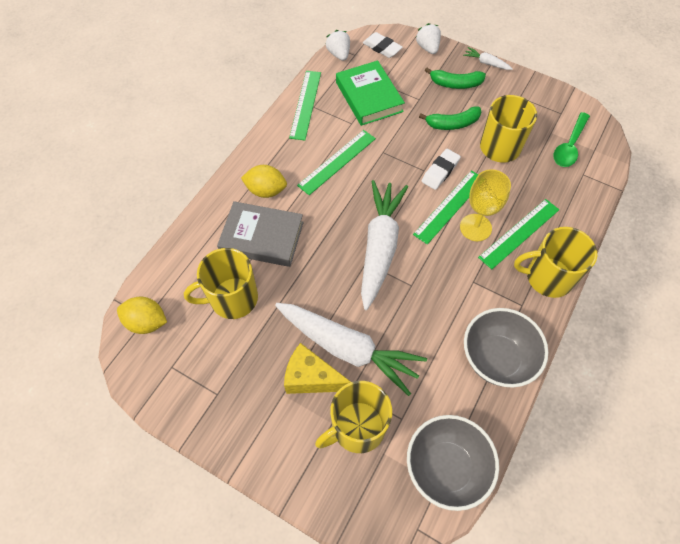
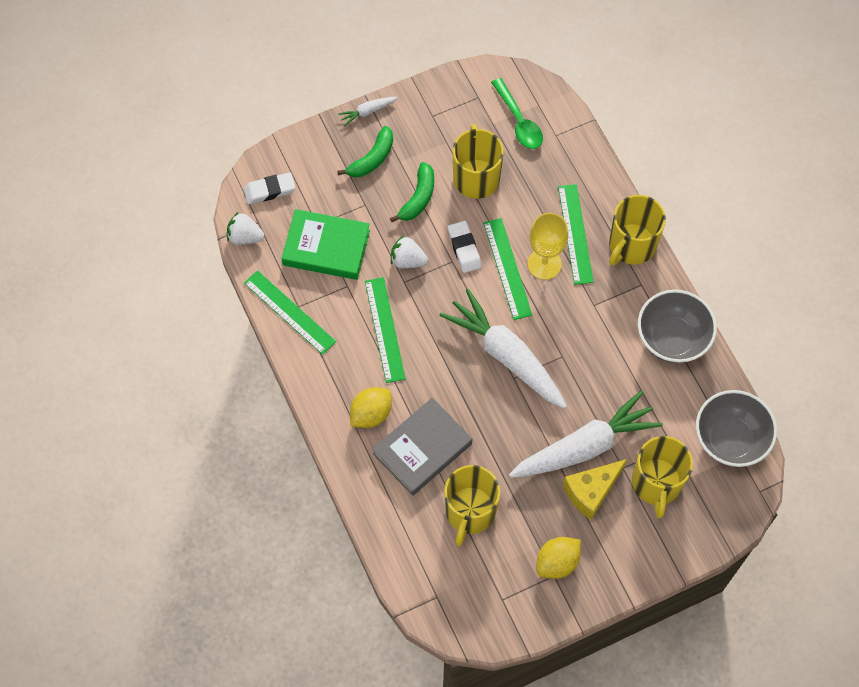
camera: 55 degrees left, 5 degrees up
(147, 322) = (442, 598): yellow lemon -> yellow lemon (557, 562)
(427, 48) = (304, 148): white strawberry -> white strawberry (407, 260)

